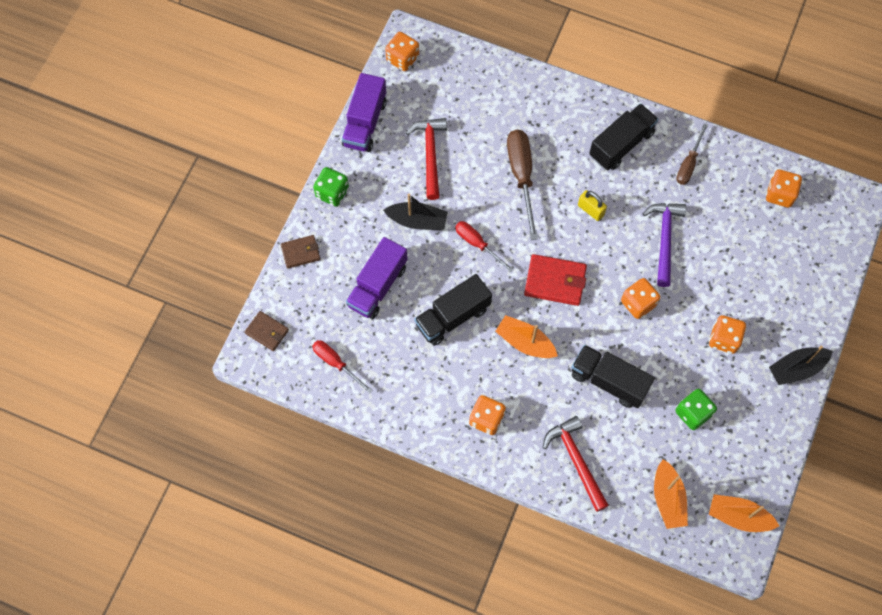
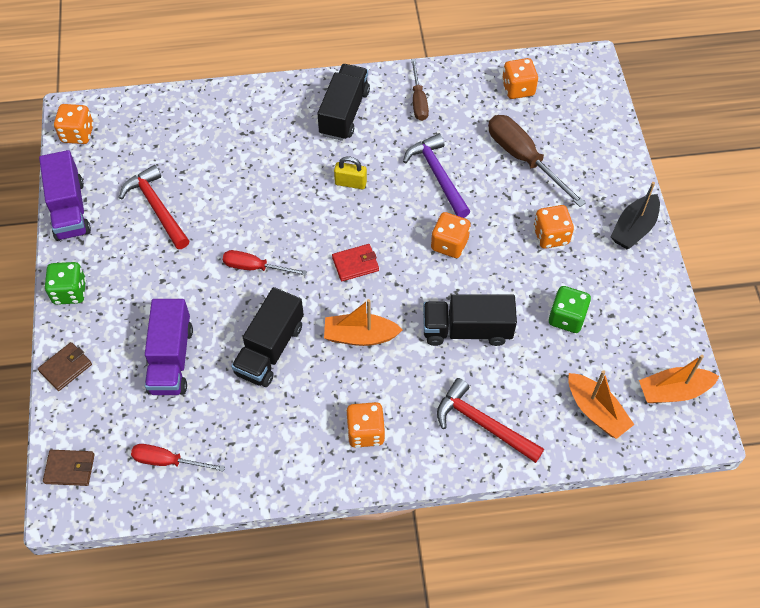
camera: 30 degrees left, 10 degrees down
(417, 221) = (178, 275): black boat -> none
(521, 176) = (263, 184): brown screwdriver -> brown screwdriver (523, 159)
(555, 281) = (355, 264): red wallet -> red wallet, size x0.62

